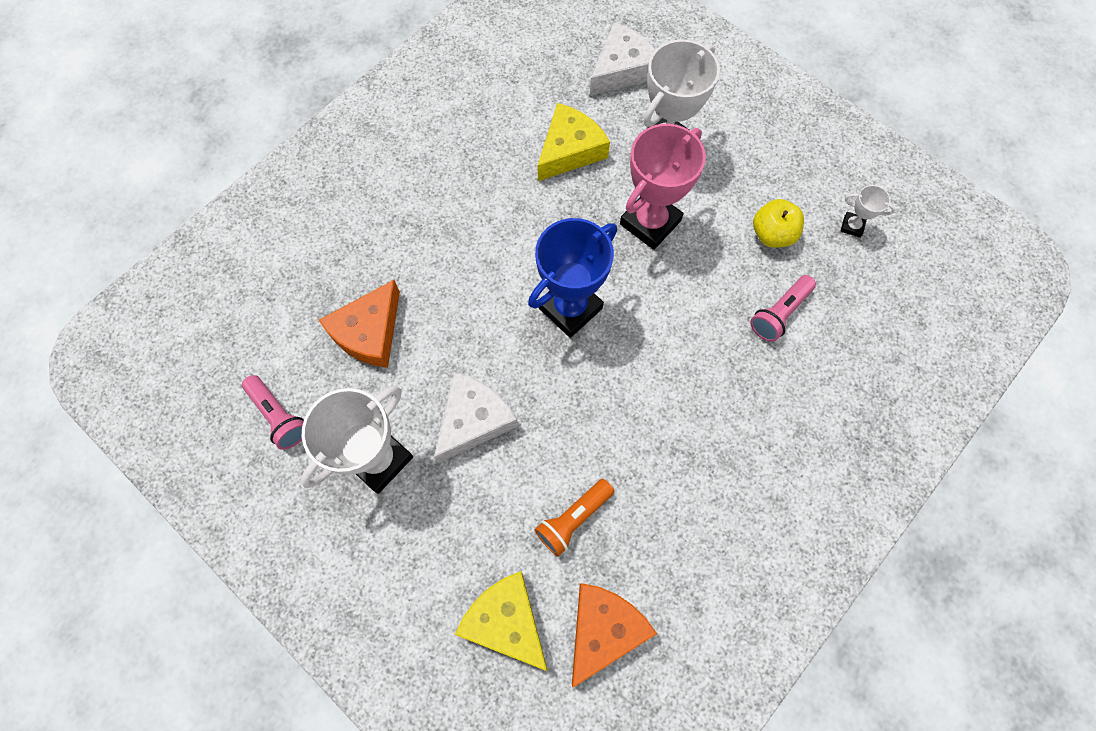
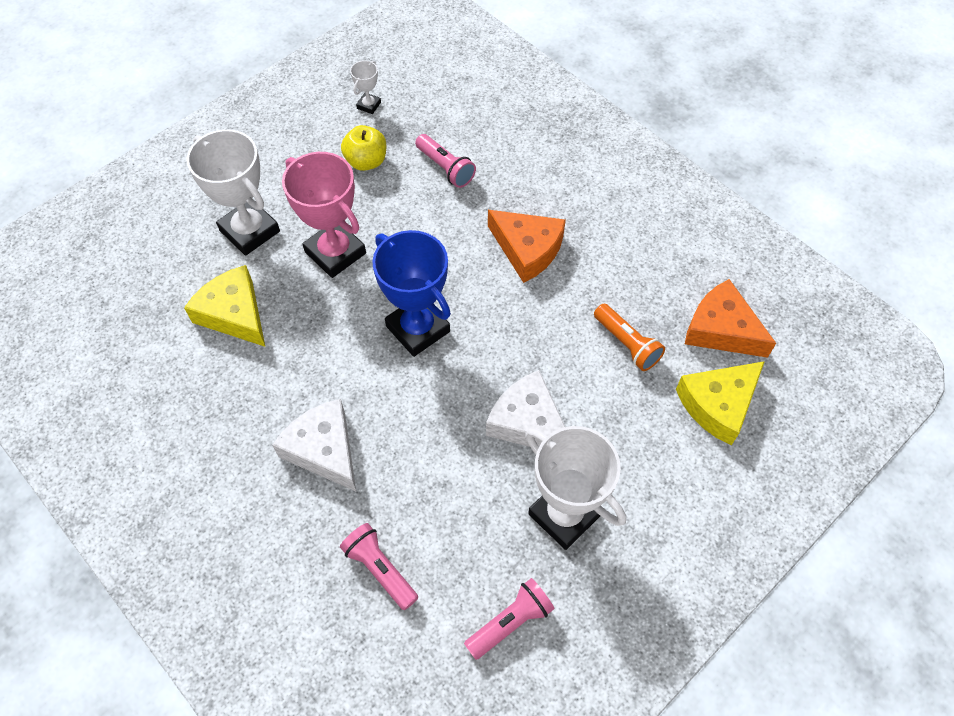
camera: 85 degrees left, 10 degrees down
(328, 304) = (380, 569): none -> pink flashlight
(369, 332) = (420, 523): orange cheese -> orange cheese (527, 249)
(622, 70) = (145, 257): white cheese -> white cheese (324, 450)

